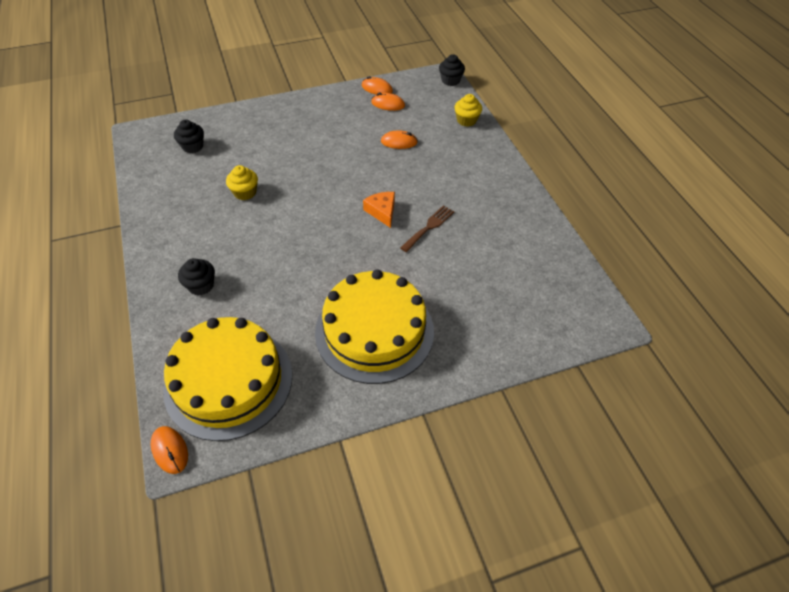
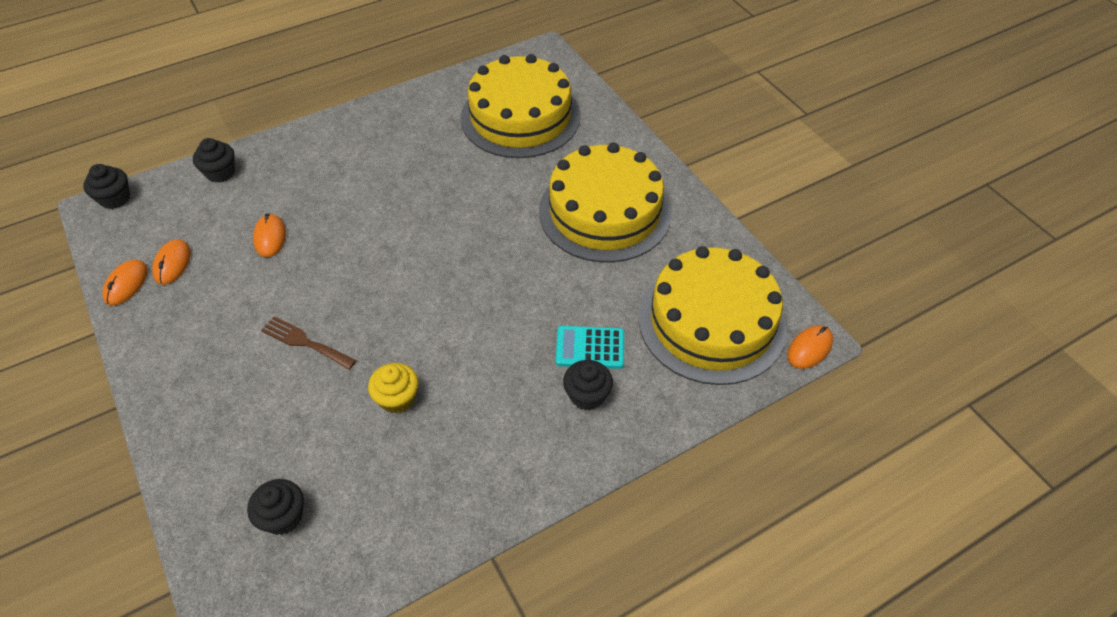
camera: 100 degrees left, 0 degrees up
(239, 294) = (590, 348): none -> turquoise calculator
(382, 212) = (417, 233): orange cheese -> none
(429, 227) = (438, 187): brown fork -> brown fork (305, 342)
(466, 120) = (220, 173): yellow cupcake -> black cupcake
(510, 290) = (520, 117): none -> yellow cake

